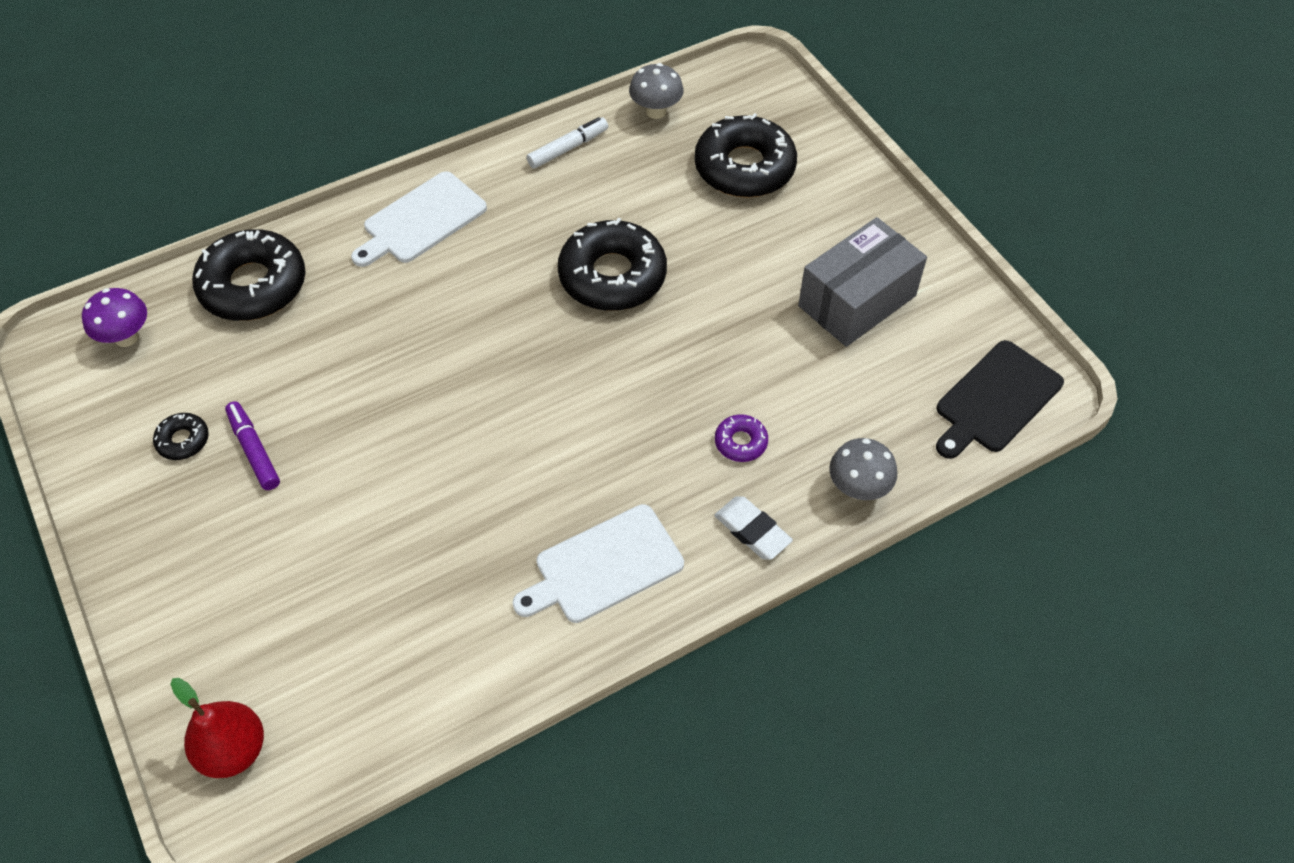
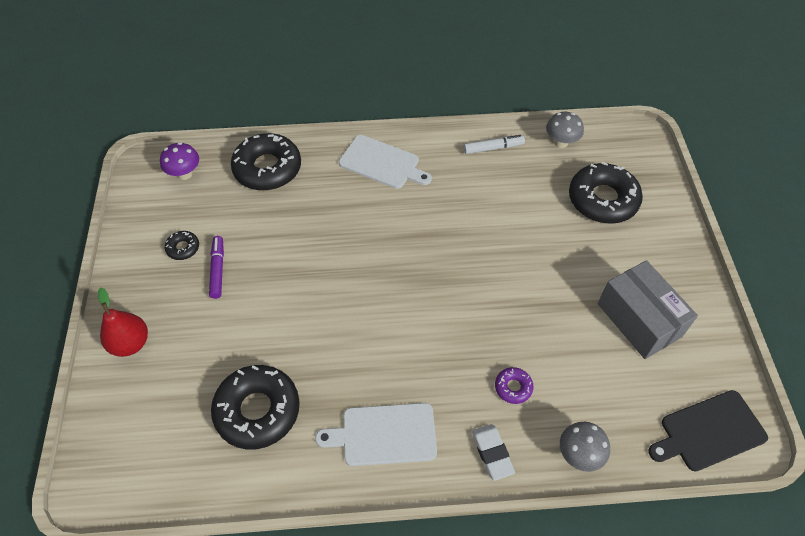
camera: 25 degrees right, 0 degrees up
(233, 750) = (113, 454): red pear -> red pear (130, 343)
(421, 220) = (382, 163): white cutting board -> white cutting board turned 135 degrees counterclockwise
(612, 276) = (482, 241): black donut -> black donut (257, 410)
(857, 301) = (639, 320): grey box -> grey box turned 75 degrees clockwise

